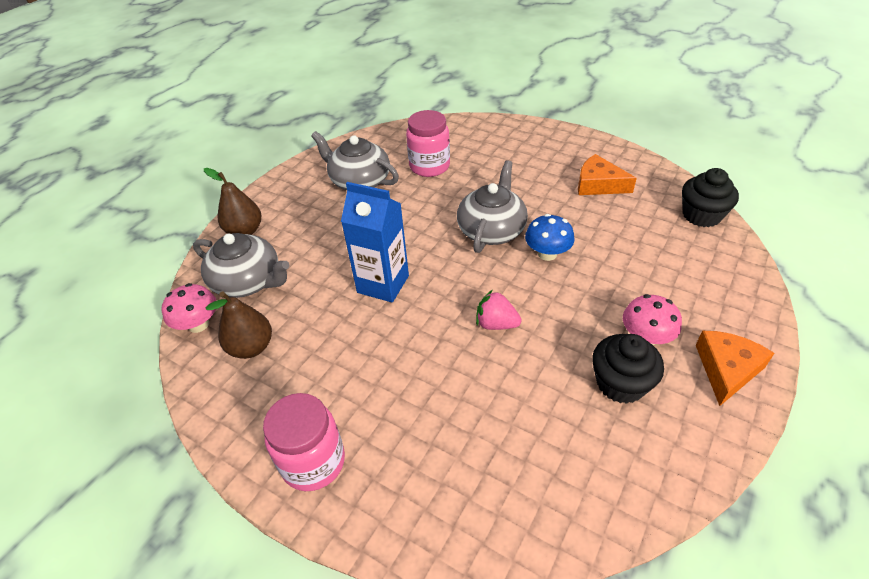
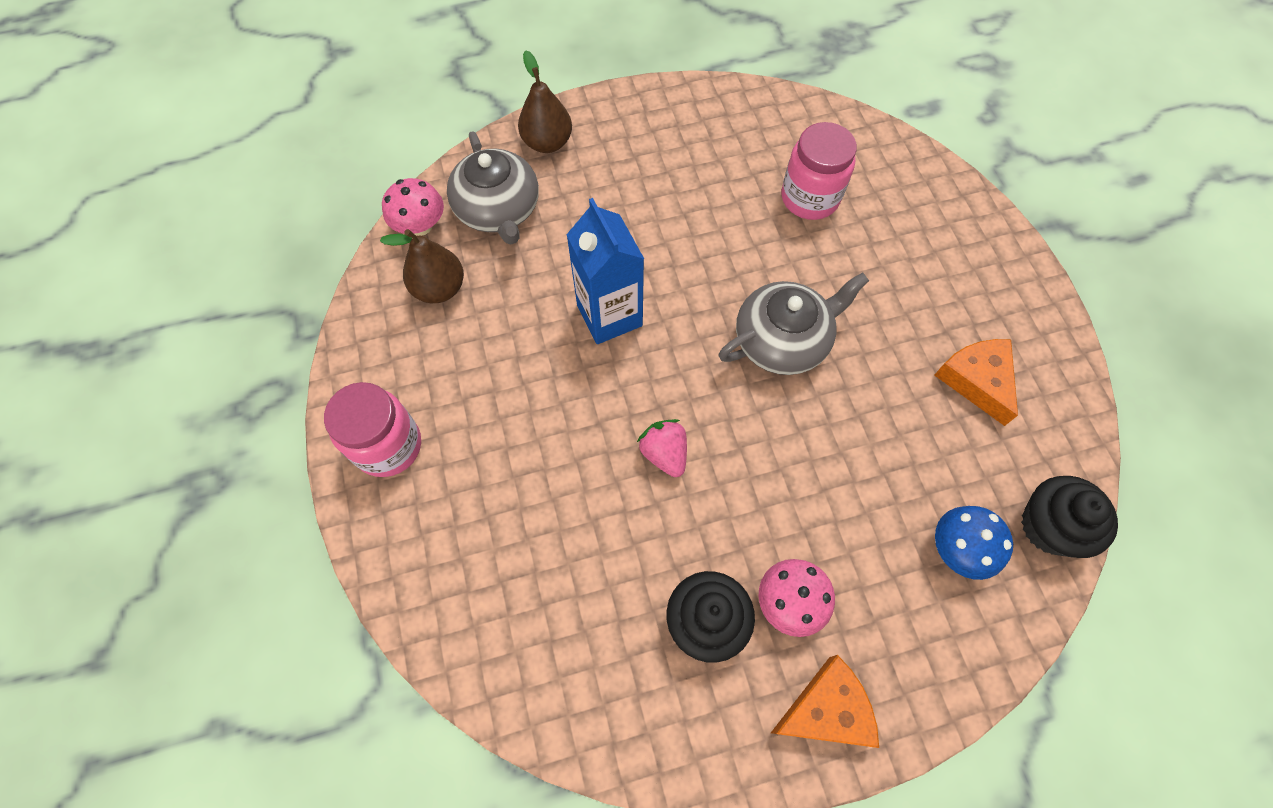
camera: 40 degrees right, 20 degrees up
(359, 181) = (714, 160): grey teapot -> none
(547, 254) = (806, 420): blue mushroom -> blue mushroom (958, 549)

